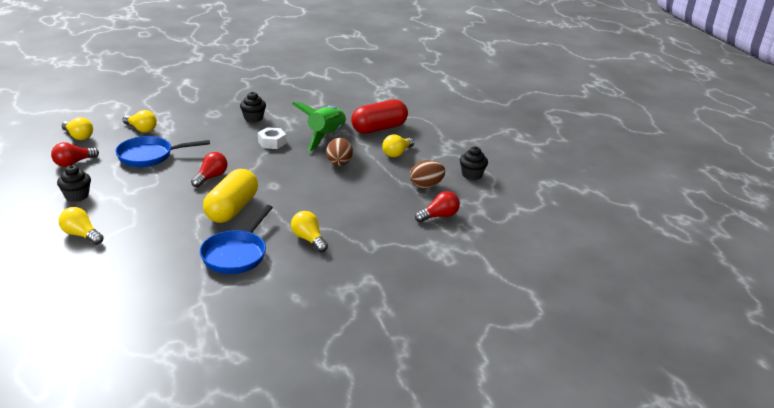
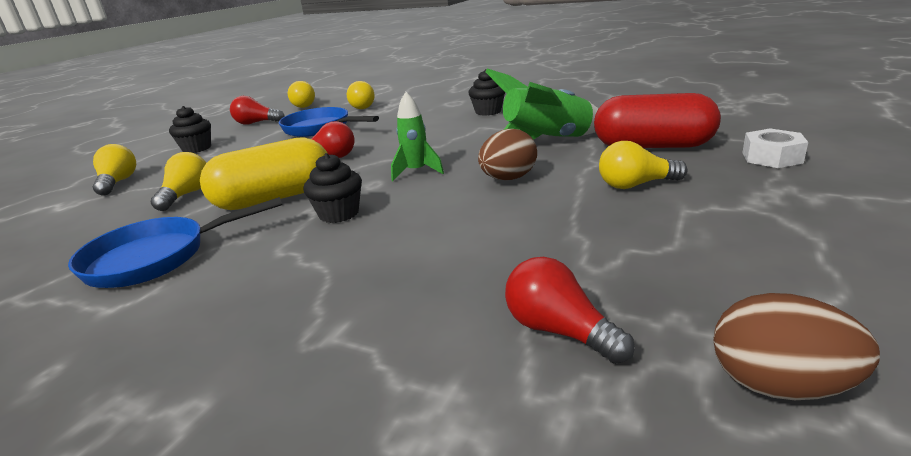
camera: 50 degrees right, 5 degrees down
(272, 142) = (463, 137): white nut -> white nut (771, 157)
(285, 172) = (416, 172): none -> green rocket
(309, 239) = (265, 275): yellow light bulb -> yellow light bulb (186, 195)
(426, 186) = (619, 254): brown egg -> brown egg (779, 385)
(439, 216) = (559, 331): red light bulb -> red light bulb turned 150 degrees counterclockwise
(472, 175) = (774, 264): black cupcake -> black cupcake (339, 214)

